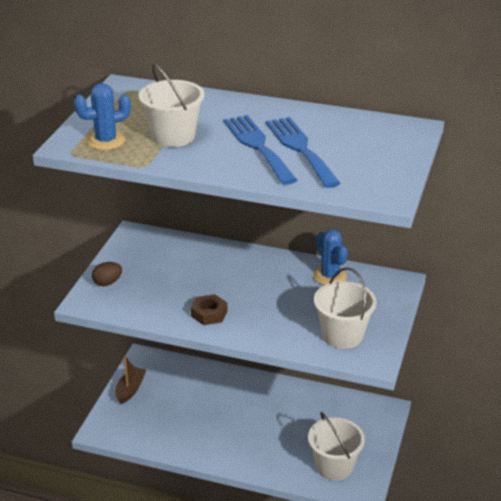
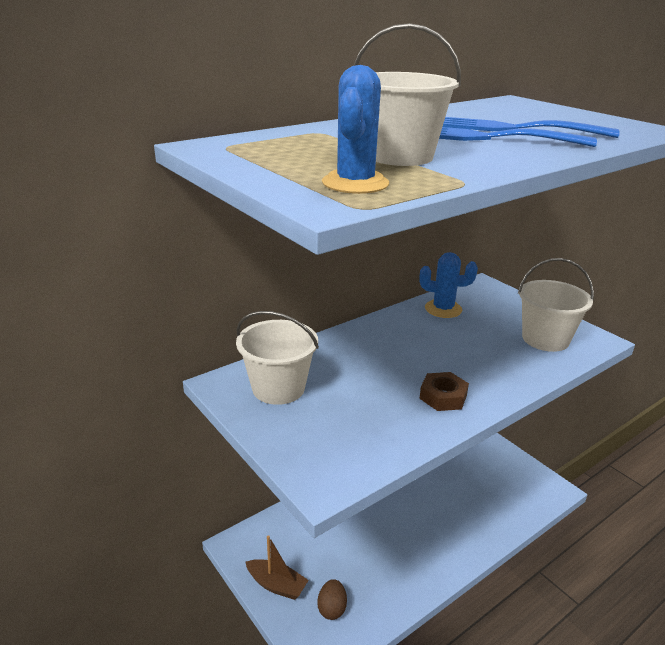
camera: 55 degrees left, 5 degrees down
(107, 283) = (301, 445): brown egg -> brown egg (332, 608)
(130, 389) = (276, 585): brown boat -> brown boat turned 150 degrees clockwise
(334, 466) = (511, 490): white bucket -> white bucket (278, 388)

